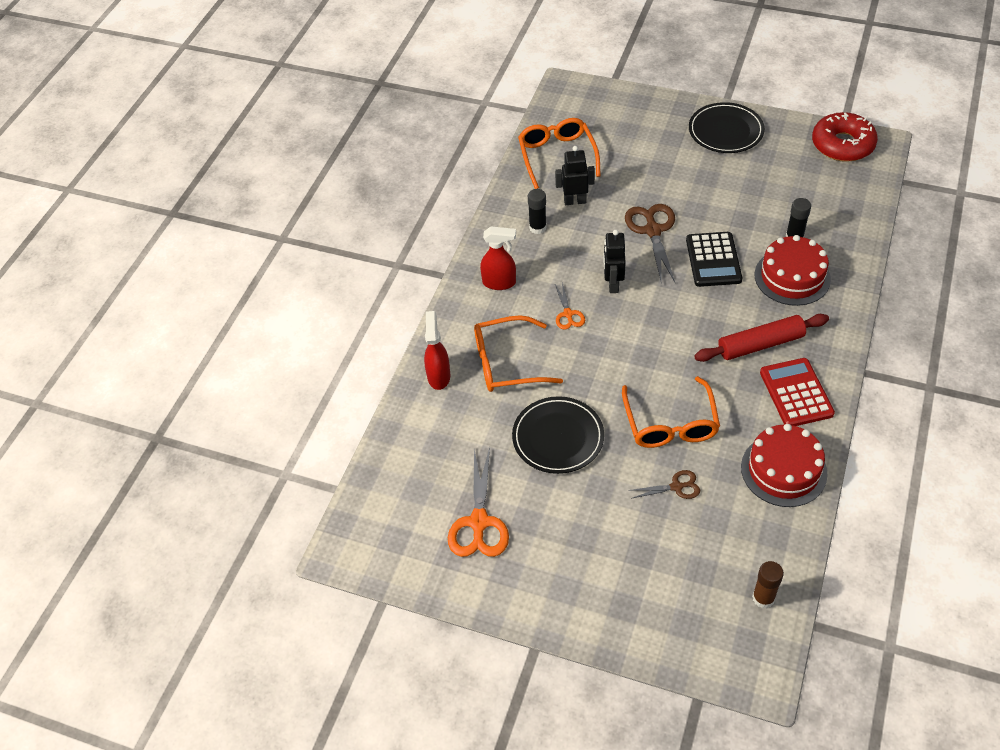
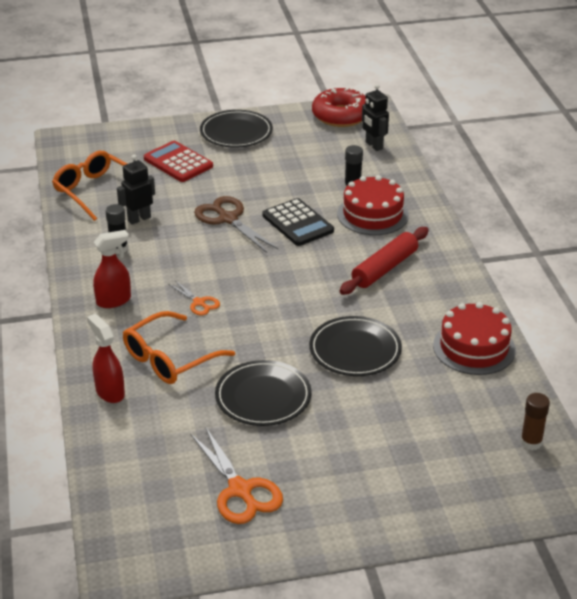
camera: 35 degrees left, 15 degrees down
(613, 284) = (223, 268): black robot -> black robot (374, 146)
(670, 424) = (355, 350): orange glasses -> black plate
(676, 487) = (397, 393): brown scissors -> none
(796, 393) = (440, 291): red calculator -> red calculator (178, 162)

